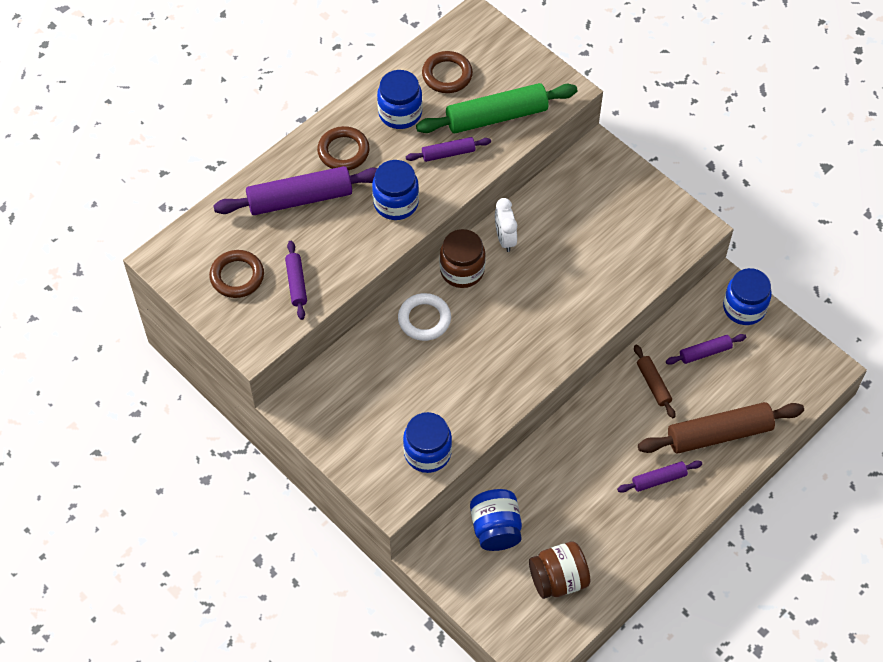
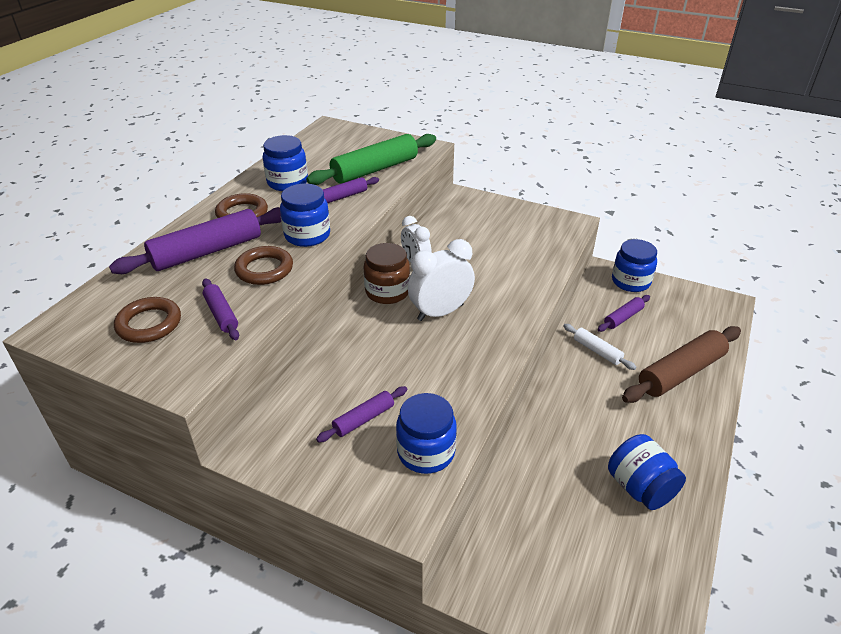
camera: 20 degrees left, 20 degrees down
(424, 319) = (367, 336): white ring -> none
(447, 75) = (320, 156): brown ring -> brown ring (264, 269)
(495, 529) = (526, 525): blue jar -> blue jar (640, 488)
(501, 312) = (440, 312): none -> white clock
(558, 579) = (624, 557): brown jar -> none
(653, 384) = (597, 351): brown rolling pin -> white rolling pin
(659, 479) = (657, 425): purple rolling pin -> purple rolling pin (364, 419)

